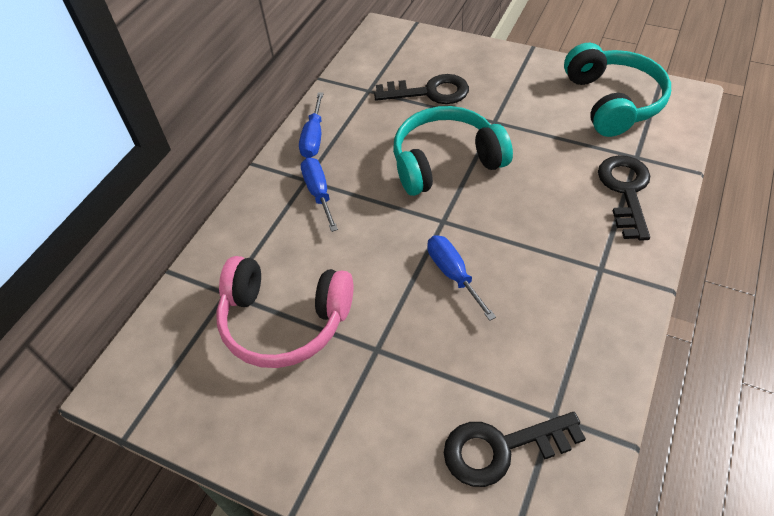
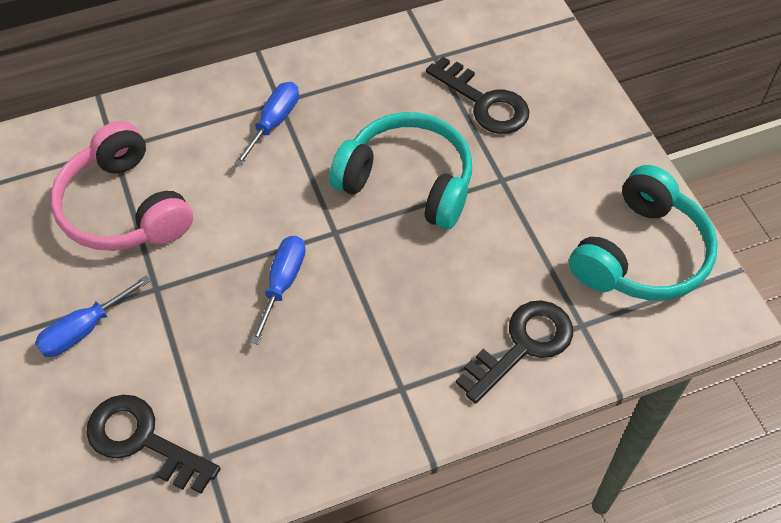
camera: 40 degrees right, 5 degrees up
(313, 138) = (332, 67): blue screwdriver -> blue screwdriver (84, 329)

